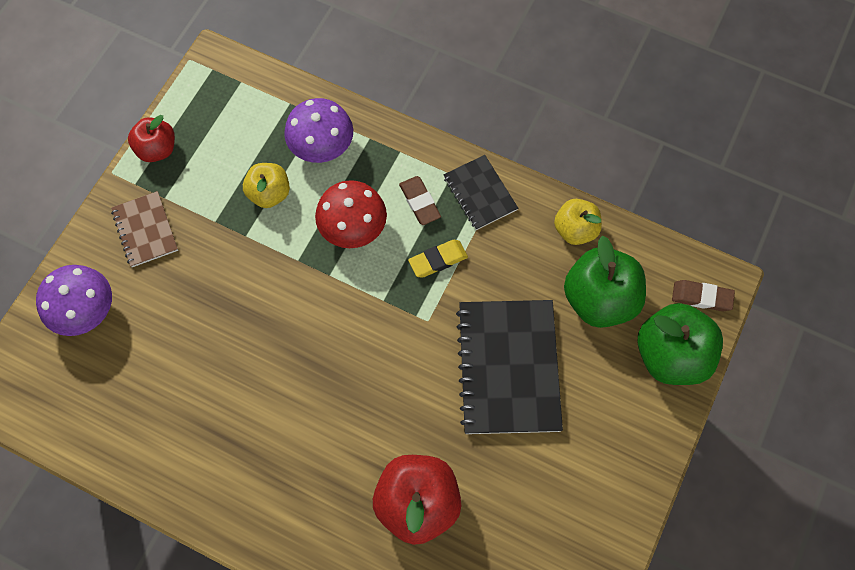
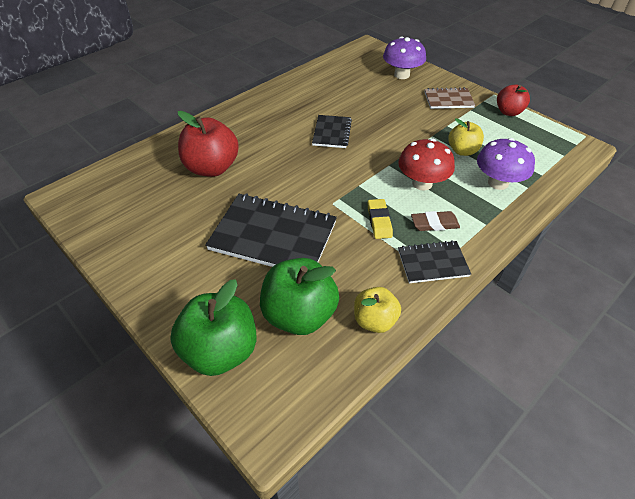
camera: 110 degrees right, 20 degrees down
(281, 369) = (331, 133): none -> black notebook
(701, 297) = (261, 404): brown eraser -> none

